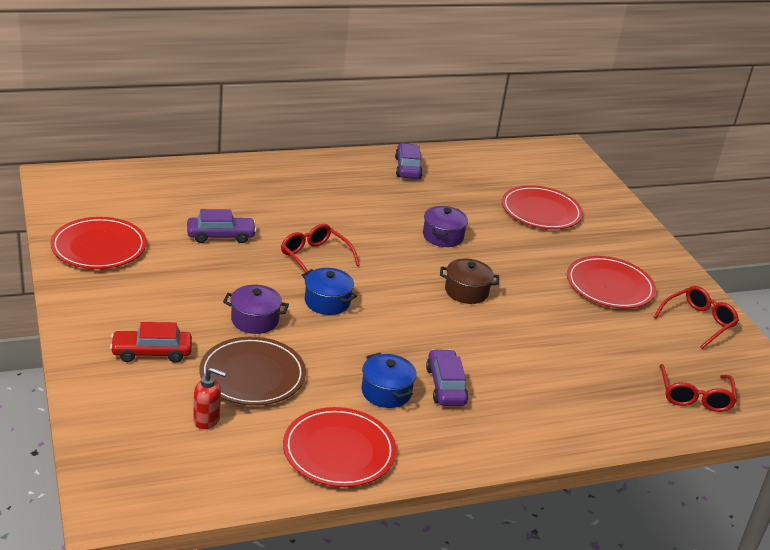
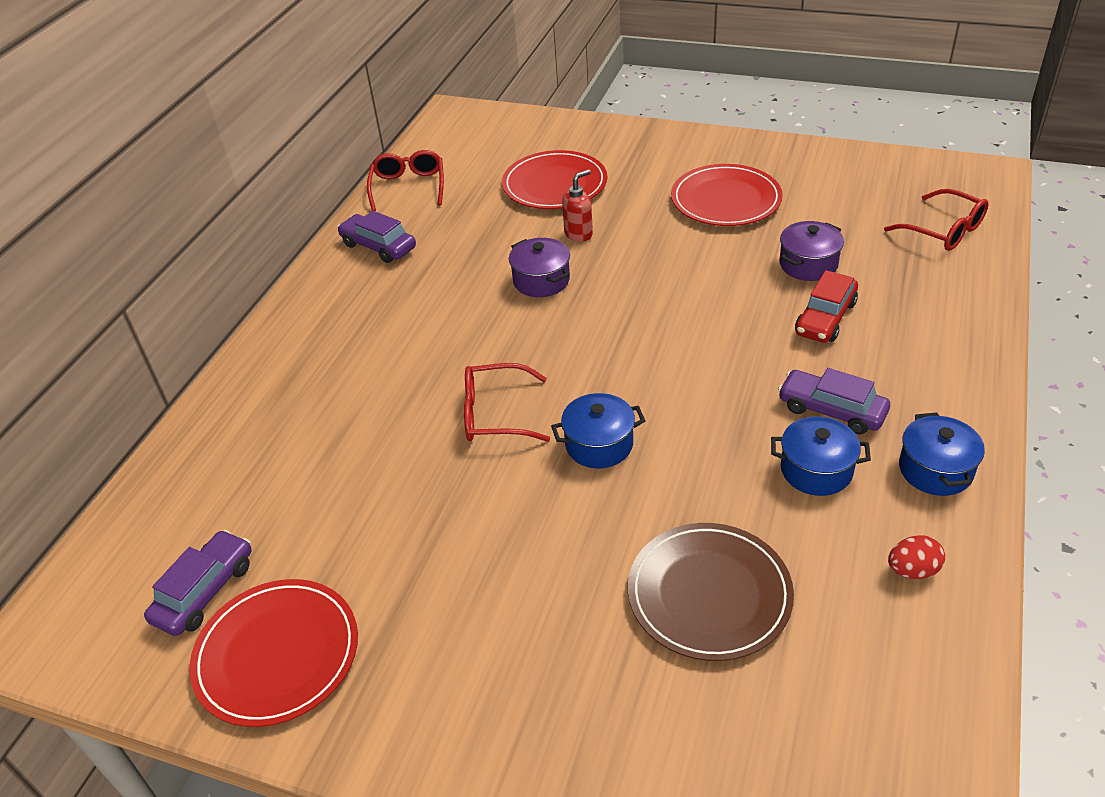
camera: 45 degrees left, 10 degrees up
(152, 352) = (589, 696): red car -> red car (825, 318)
(207, 420) = (782, 693): red soap dispenser -> red soap dispenser (579, 234)
(221, 236) = (370, 491): purple car -> purple car (205, 591)
(255, 320) = (589, 538): purple pot -> purple pot (808, 264)
(339, 451) = (912, 570): red plate -> red egg
(434, 443) = (935, 470): none -> blue pot
(466, 291) = (662, 310): brown pot -> none
(698, 322) = (824, 171): red glasses -> red glasses (408, 187)

